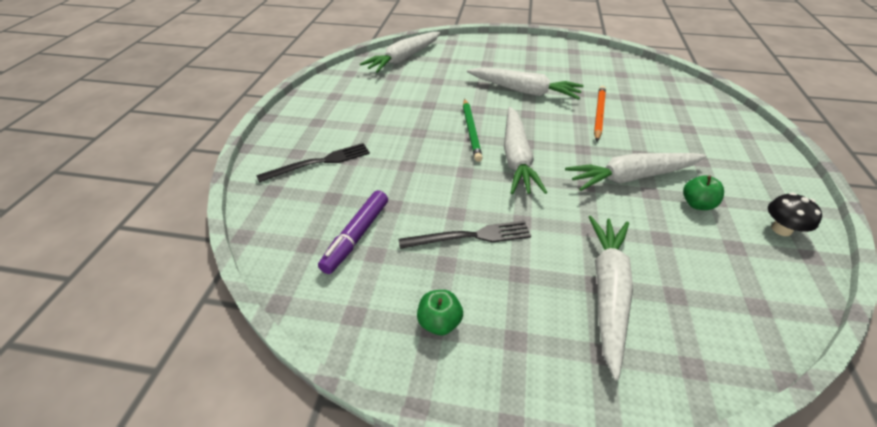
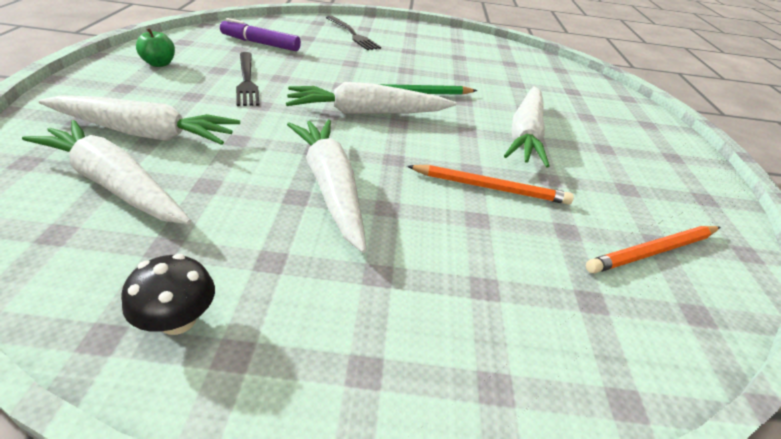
camera: 80 degrees right, 5 degrees down
(404, 59) = (555, 70): white carrot -> white carrot (115, 184)
(630, 77) = (653, 251): none -> orange pencil
(697, 204) = (263, 234): green apple -> none

